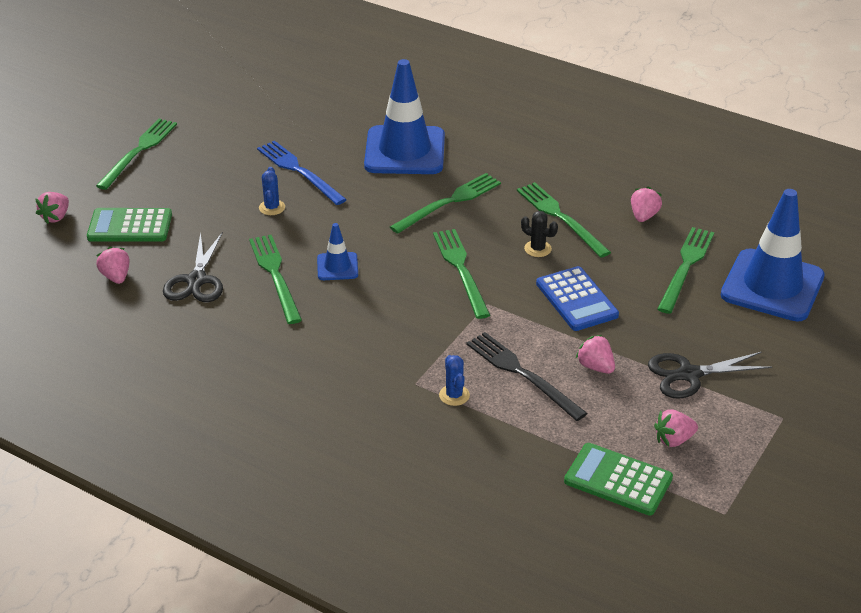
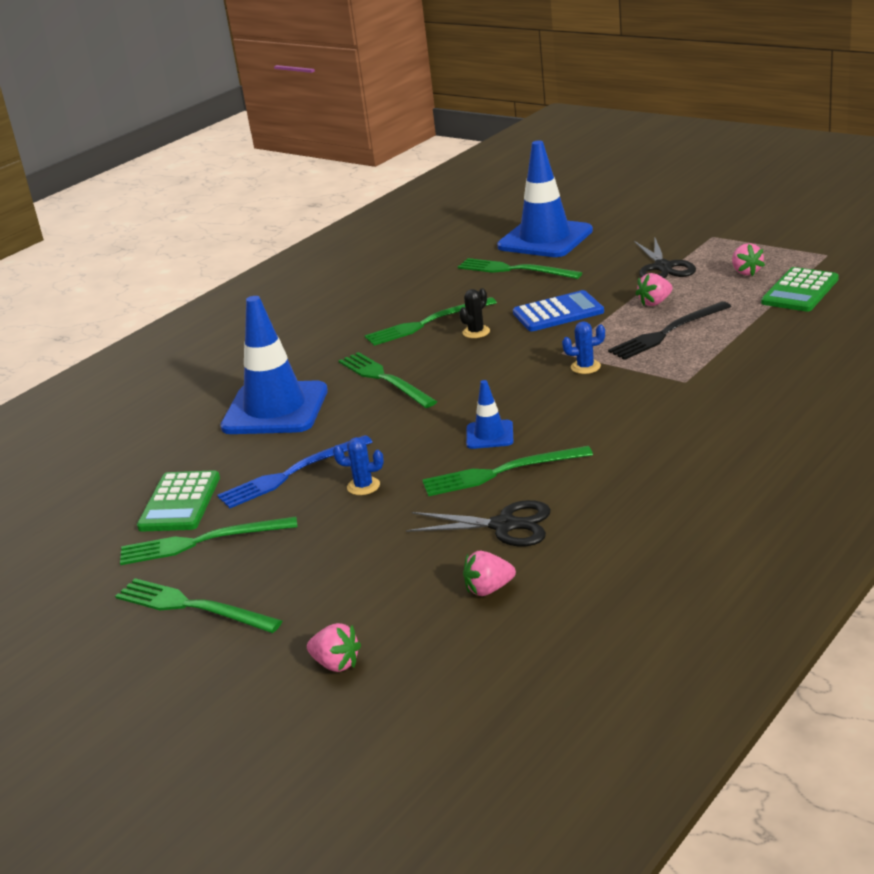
camera: 80 degrees left, 10 degrees down
(130, 226) = (376, 592): green calculator -> green calculator (180, 502)
(454, 395) = (701, 361): blue cactus -> blue cactus (585, 367)
(461, 270) = (505, 367): green fork -> green fork (202, 542)
(643, 216) = (433, 287): pink strawberry -> none

